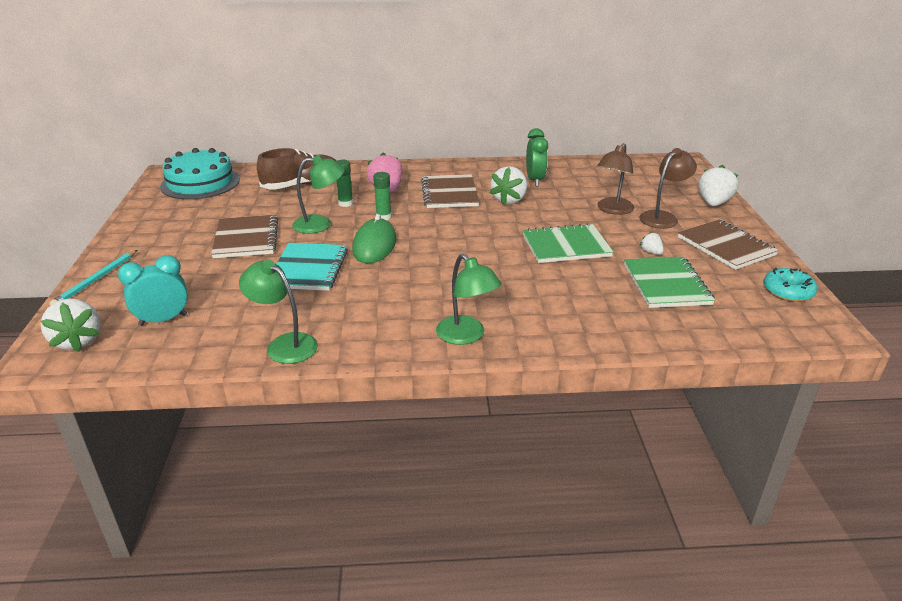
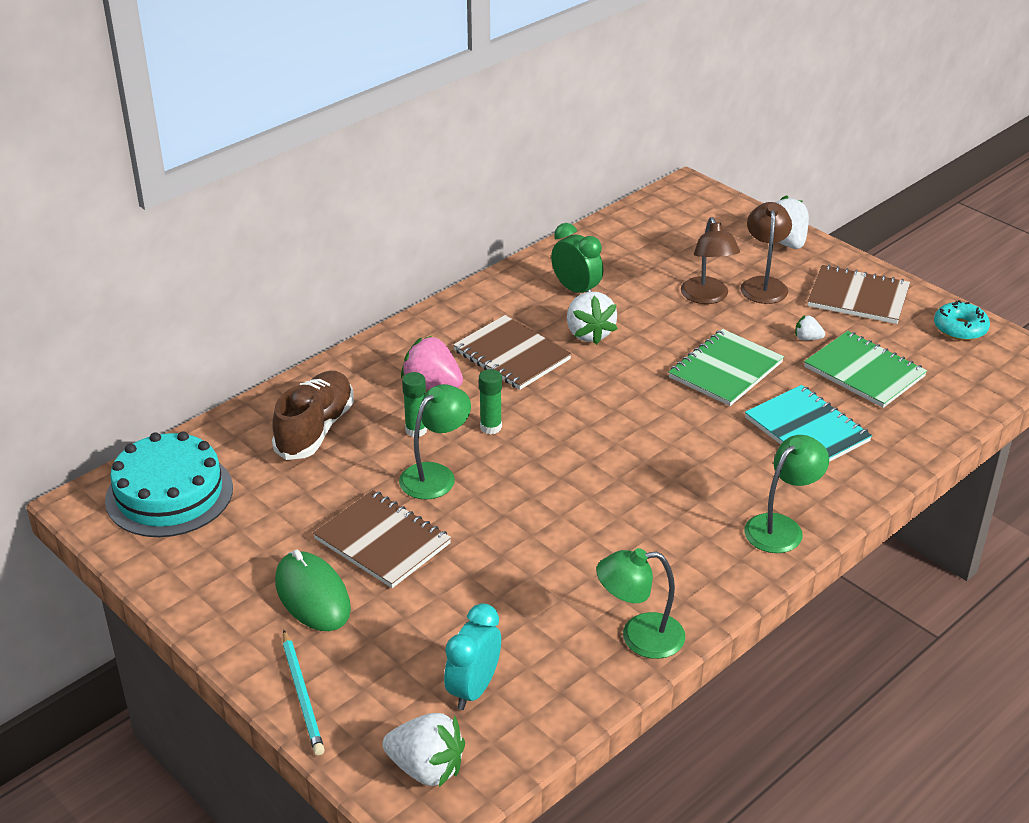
camera: 40 degrees left, 5 degrees up
(309, 269) = (520, 539): turquoise notebook -> turquoise notebook (807, 430)
(374, 245) = (540, 471): green mouse -> green mouse (312, 595)
(466, 336) = (781, 527): green lamp -> green lamp turned 60 degrees counterclockwise

